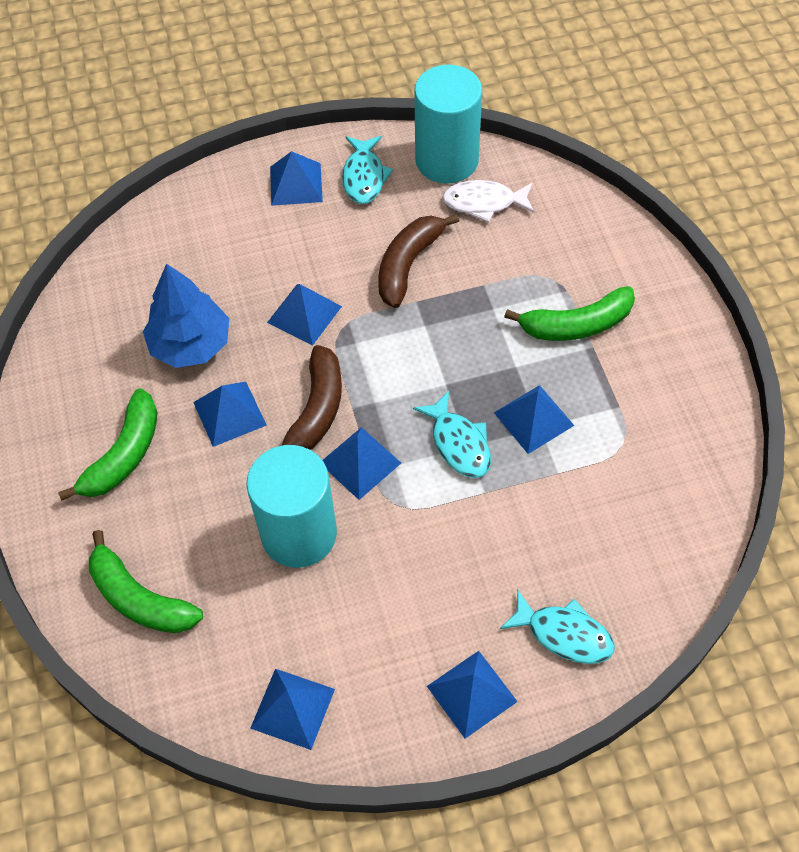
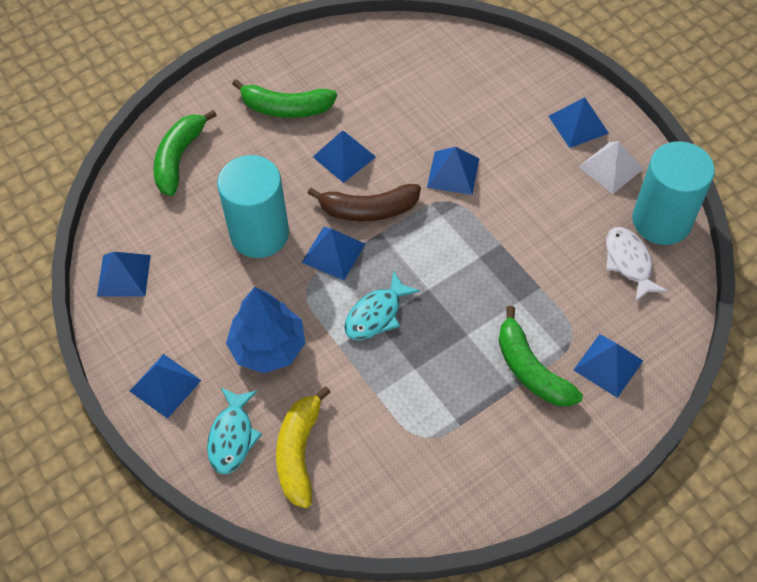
camera: 70 degrees right, 0 degrees up
(190, 344) = (394, 112): blue tree -> blue tree (268, 347)
(364, 177) = (610, 167): turquoise fish -> white pyramid
(408, 264) = (535, 227): brown banana -> none
(533, 419) = (421, 362): blue pyramid -> blue pyramid (608, 365)
(605, 569) = (299, 452): none -> yellow banana

